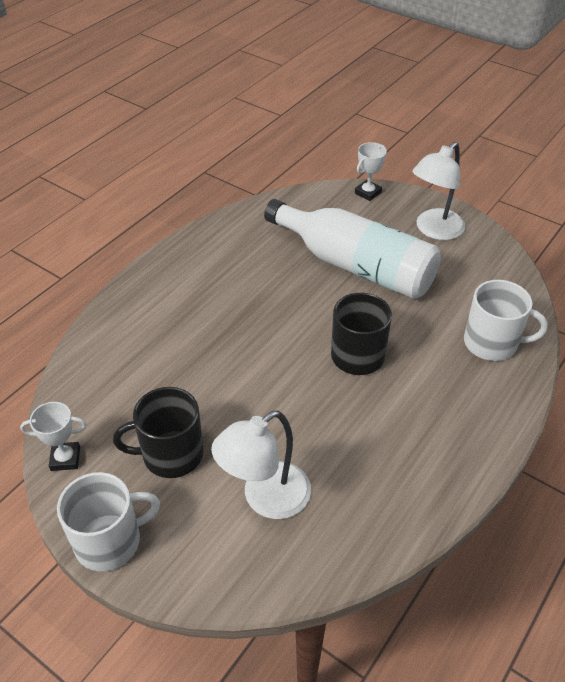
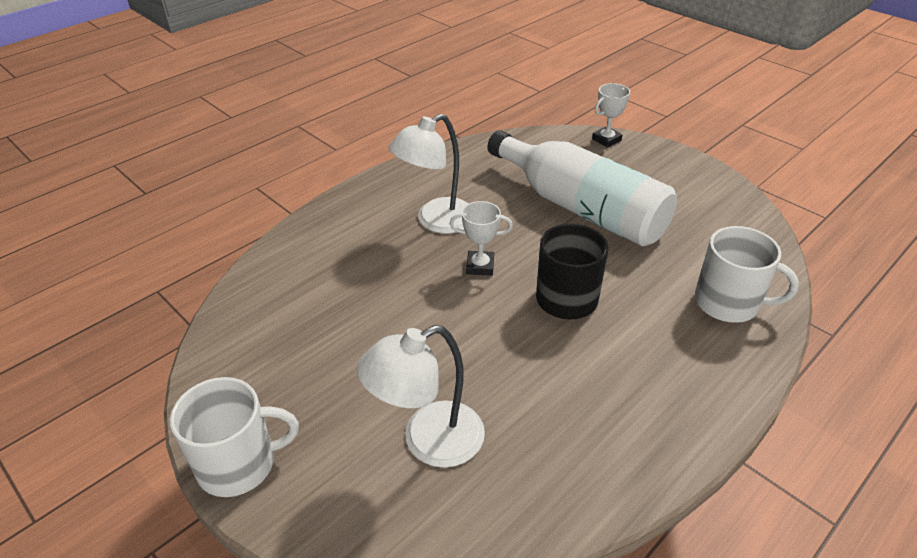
camera: 10 degrees right, 5 degrees down
(65, 459) = (217, 367): white trophy -> white trophy (480, 266)
(171, 454) = (332, 378): black mug -> none
(434, 230) = (675, 181): white lamp -> white lamp (436, 221)

